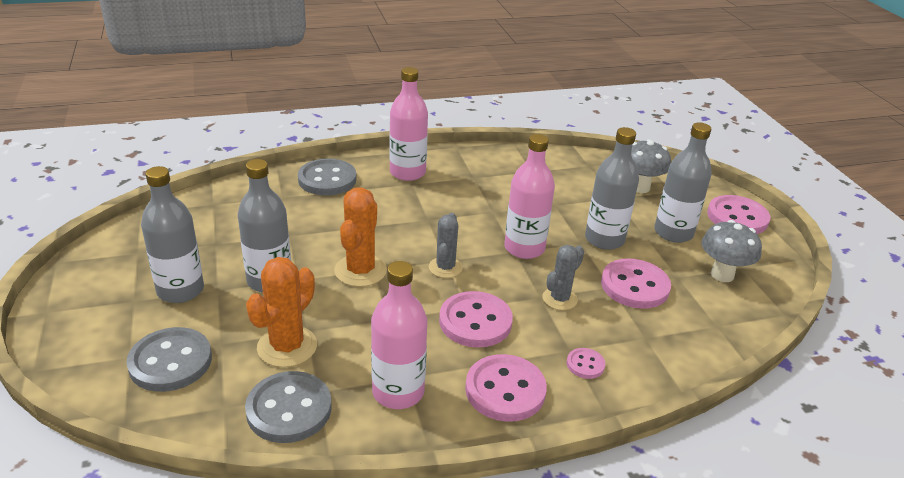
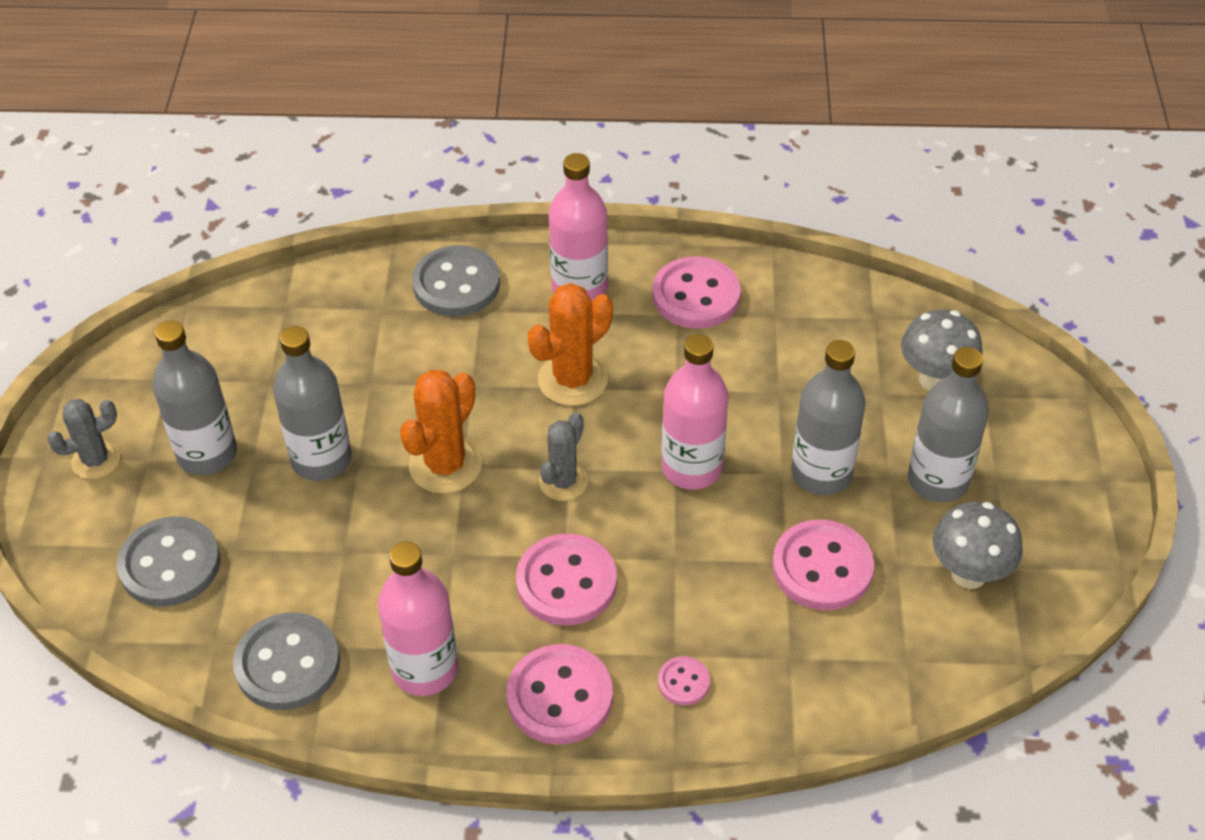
camera: 20 degrees right, 15 degrees up
(287, 347) = (312, 571): orange cactus -> orange cactus (572, 379)
(559, 299) = (701, 568): grey cactus -> grey cactus (96, 460)
(737, 217) = (1062, 469): pink button -> pink button (696, 296)

